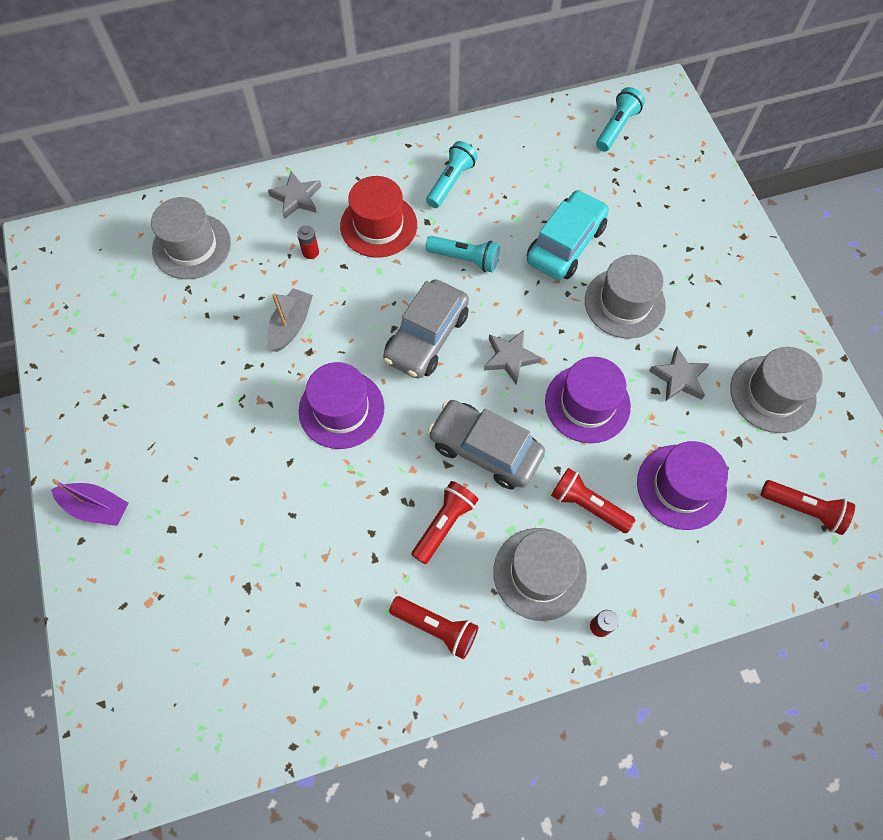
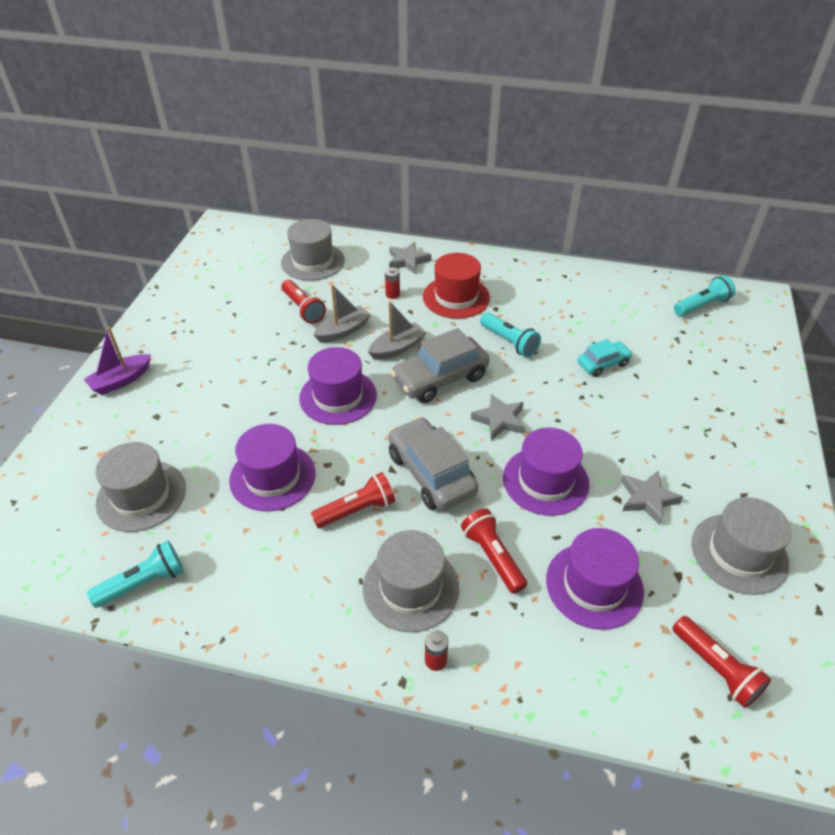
camera: 30 degrees right, 20 degrees down
(96, 507) = (121, 380): purple boat -> purple boat turned 90 degrees clockwise
(342, 532) = (272, 476): none -> purple hat
(361, 320) = (397, 348): none -> grey boat
(436, 627) = (291, 582): red flashlight -> red flashlight (303, 309)
(451, 182) = (533, 291): turquoise flashlight -> turquoise flashlight (144, 582)
(565, 244) = (603, 364): turquoise car -> turquoise car, size x0.57
(624, 303) = (630, 423): grey hat -> grey hat (141, 496)

